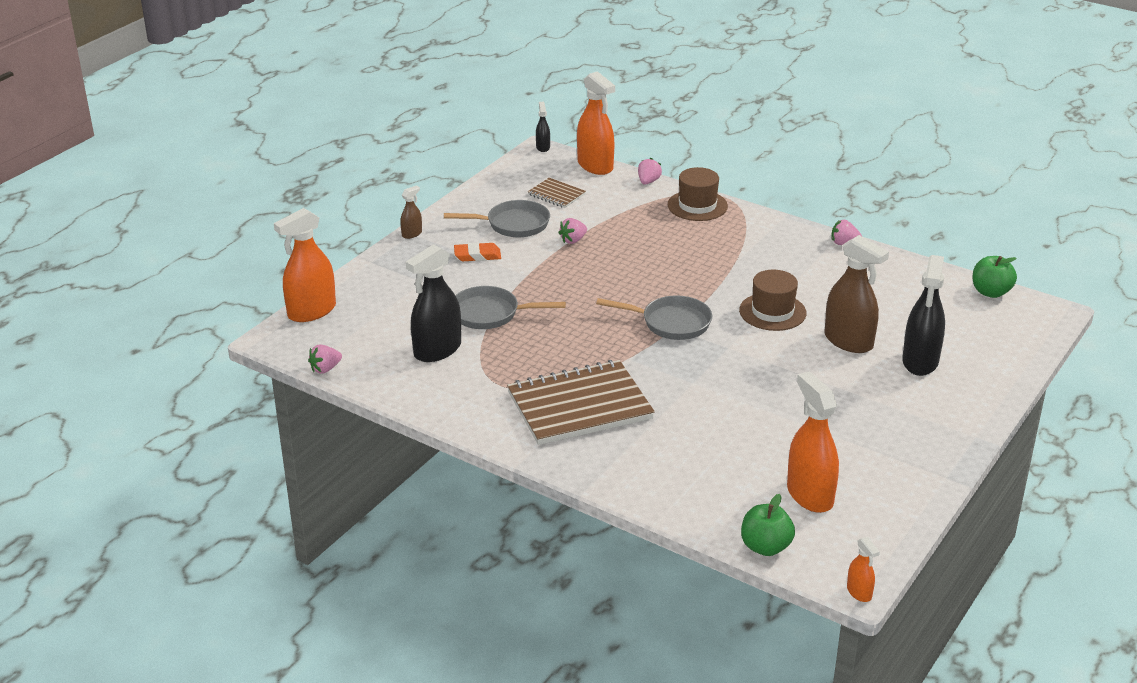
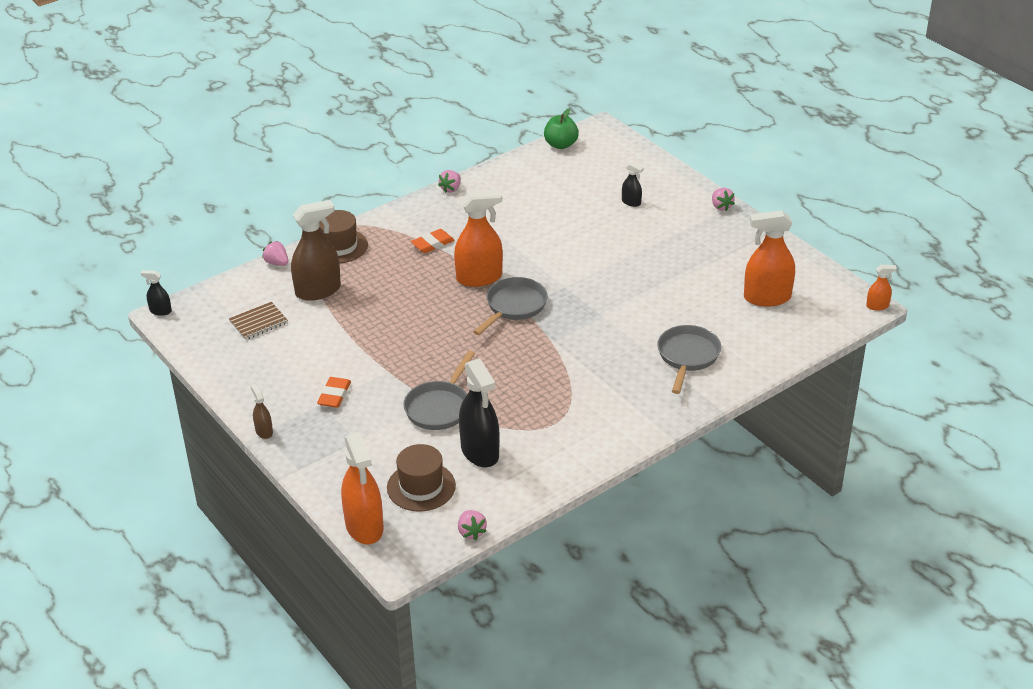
camera: 70 degrees left, 5 degrees up
(513, 224) = (294, 361): grey pan -> grey pan (687, 357)
(573, 240) = (348, 330): pink strawberry -> pink strawberry (721, 206)
(579, 406) = (606, 384): brown notebook -> none
(595, 166) = (223, 287): orange spray bottle -> orange spray bottle (479, 278)
(740, 254) = (432, 244): none -> orange eraser
(765, 547) = (817, 334): green apple -> none
(772, 312) = (528, 251): brown hat -> brown hat (421, 487)
(848, 341) = (588, 226): brown spray bottle -> brown spray bottle (318, 291)
(920, 361) = (631, 202): black spray bottle -> black spray bottle, size x0.48

